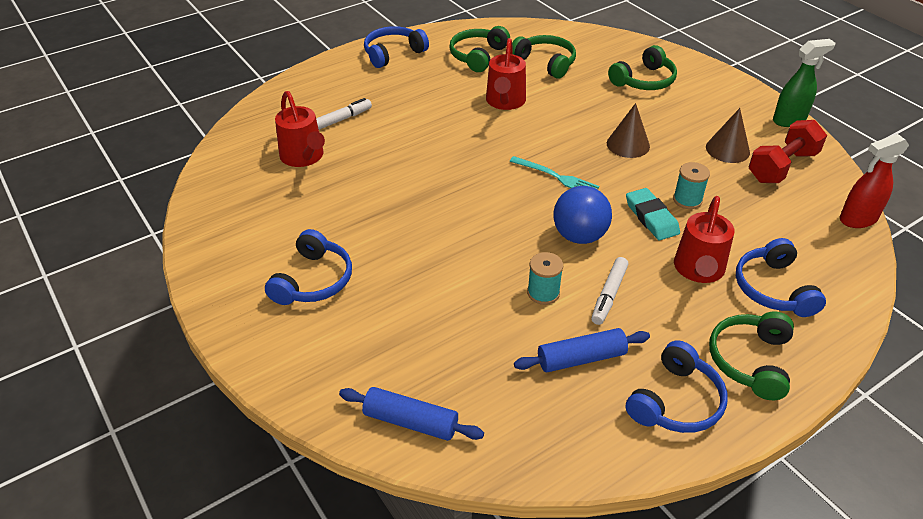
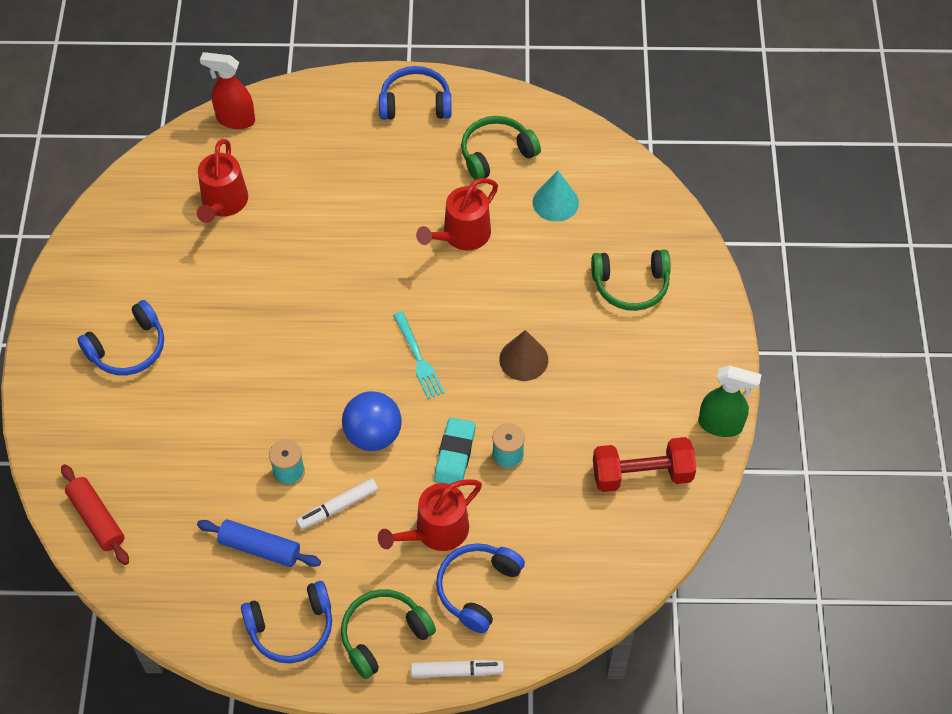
camera: 35 degrees right, 15 degrees up
(340, 120) = (290, 173): white marker -> white marker (457, 671)
(411, 421) = (97, 519): blue rolling pin -> red rolling pin
(545, 63) = (555, 202): green headphones -> turquoise cone
(727, 149) = (613, 423): brown cone -> none
(857, 219) = (639, 573): red spray bottle -> red spray bottle (235, 119)

